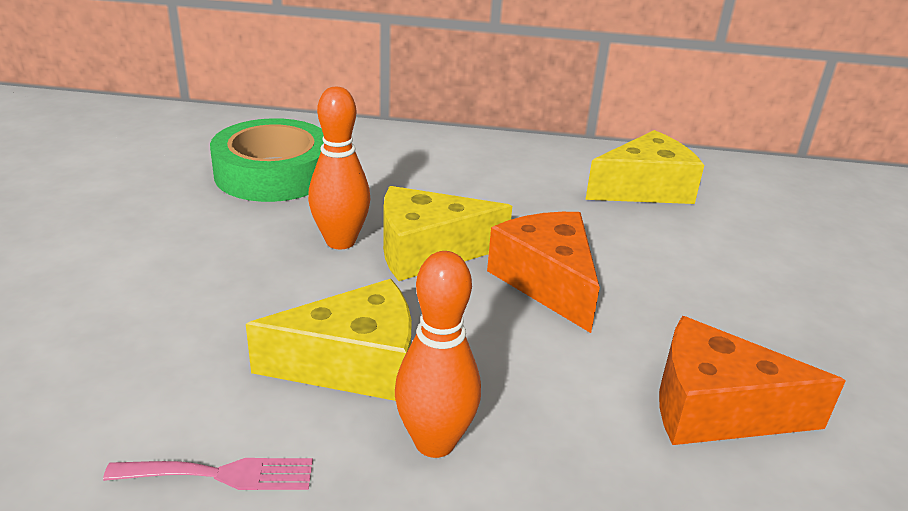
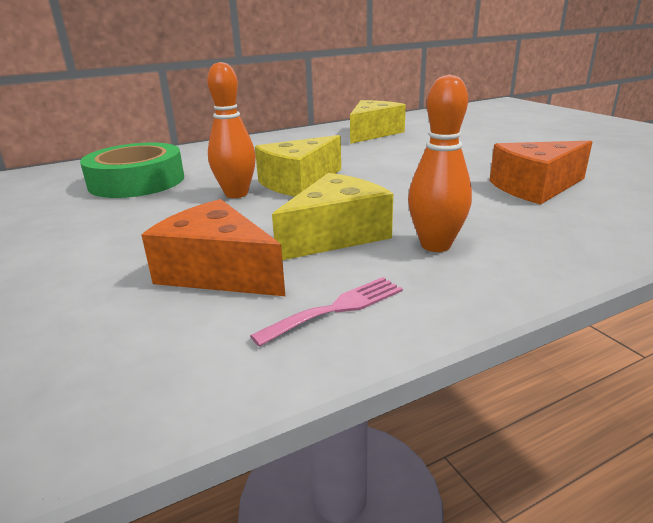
camera: 30 degrees left, 5 degrees down
(547, 282) = (384, 174): orange cheese -> orange cheese (218, 271)

